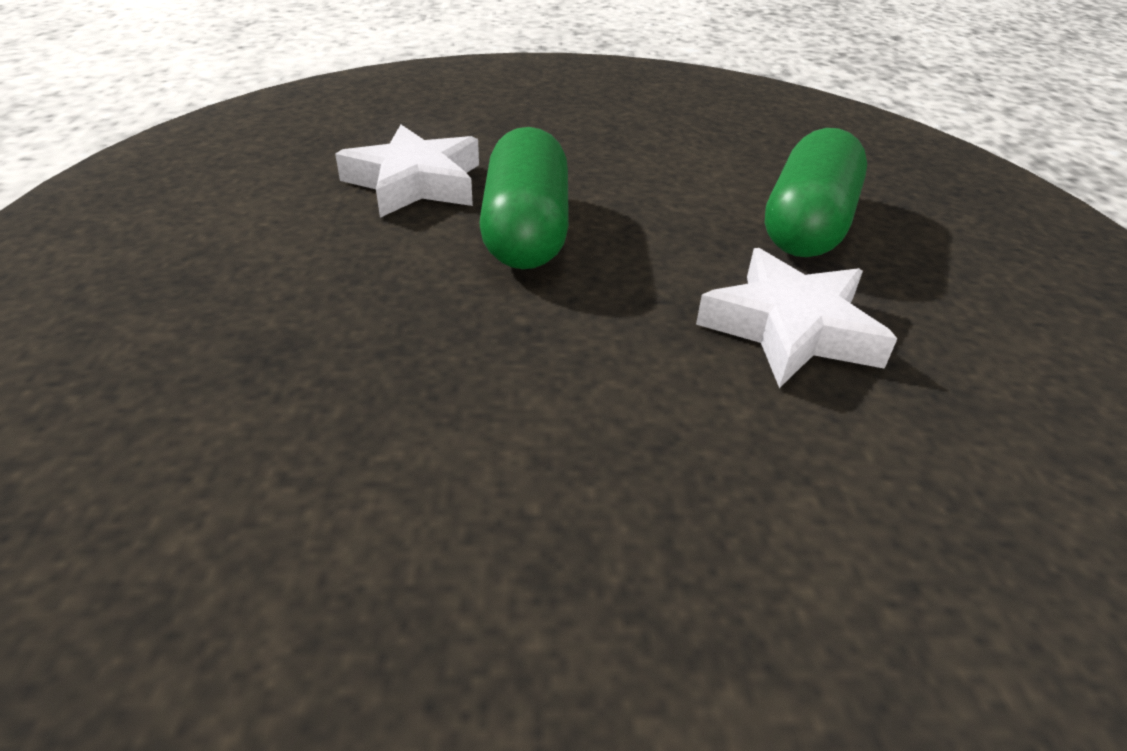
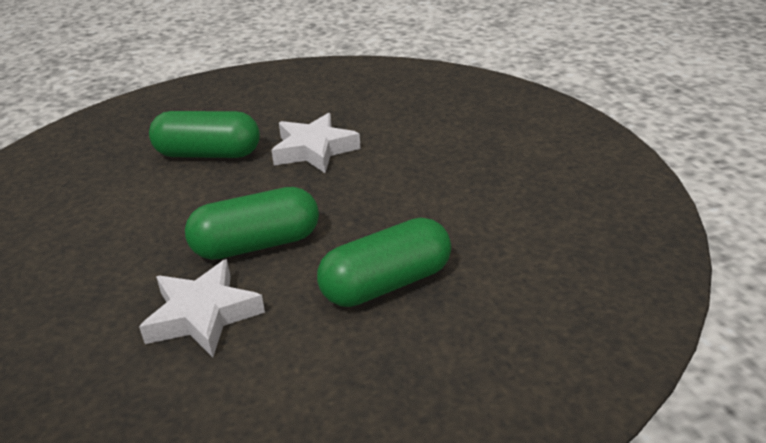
camera: 105 degrees left, 5 degrees down
(336, 316) = (386, 284): none -> green capsule

